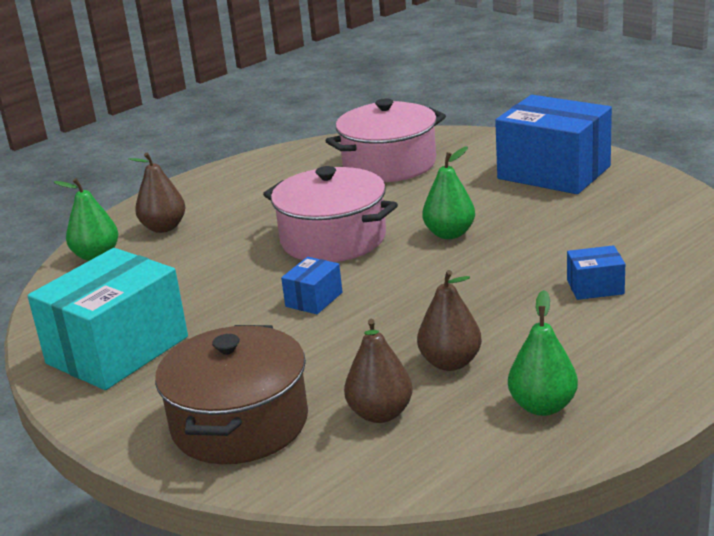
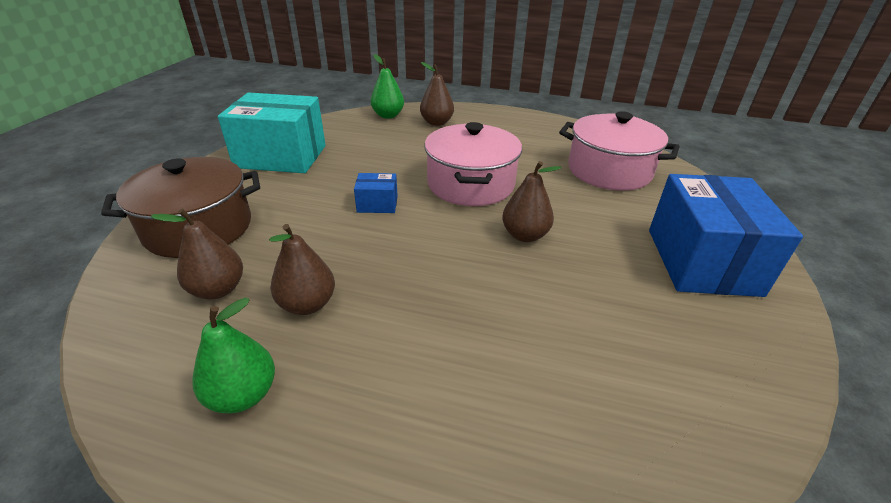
camera: 55 degrees right, 10 degrees up
(449, 234) = (525, 235): green pear -> brown pear
(595, 287) = (496, 365): blue box -> none

